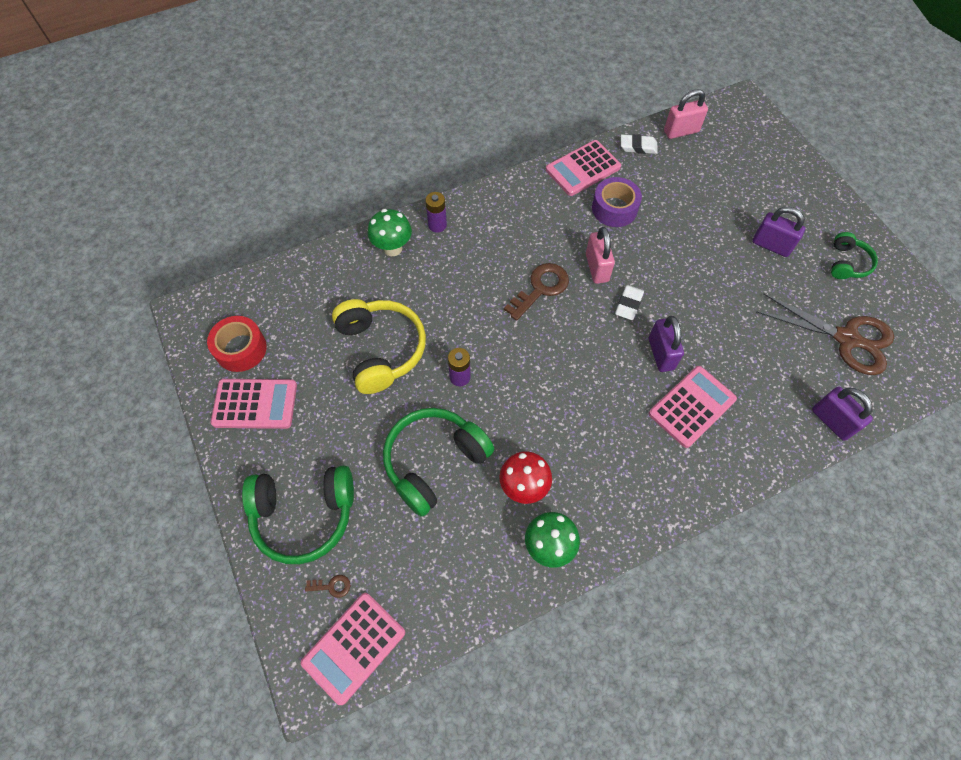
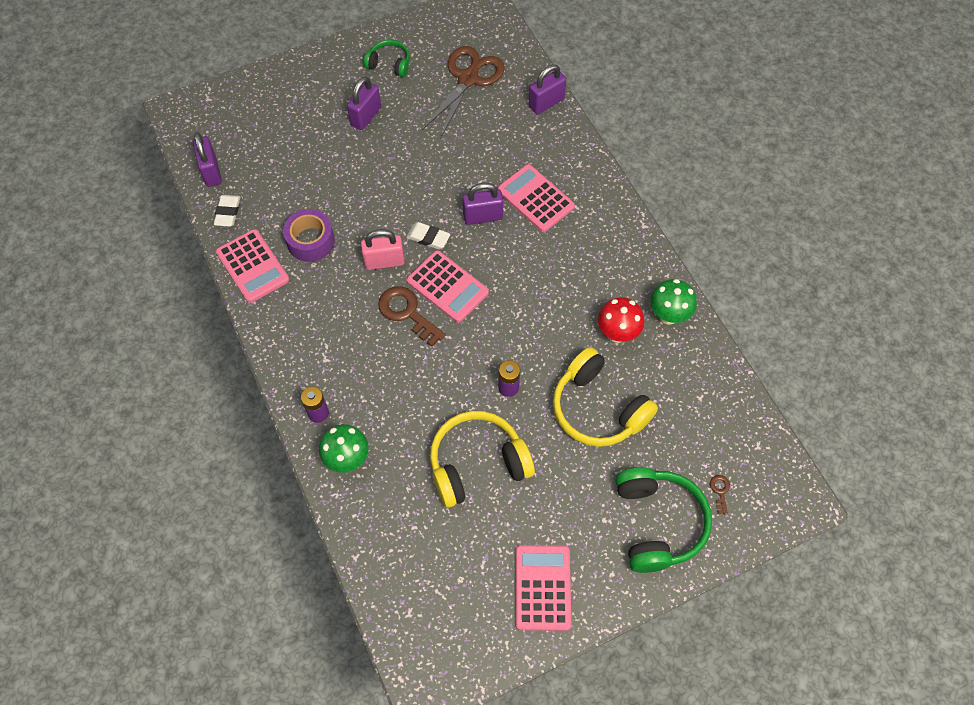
camera: 90 degrees left, 0 degrees up
(241, 349) = (475, 613): red tape -> none
(354, 647) = (768, 468): pink calculator -> pink calculator (447, 286)
(434, 462) = (598, 408): green headphones -> yellow headphones
(681, 131) = (211, 171): pink padlock -> purple padlock

